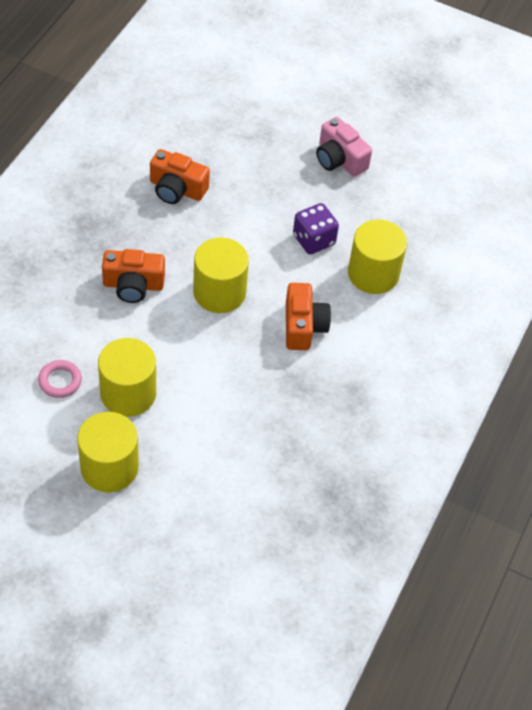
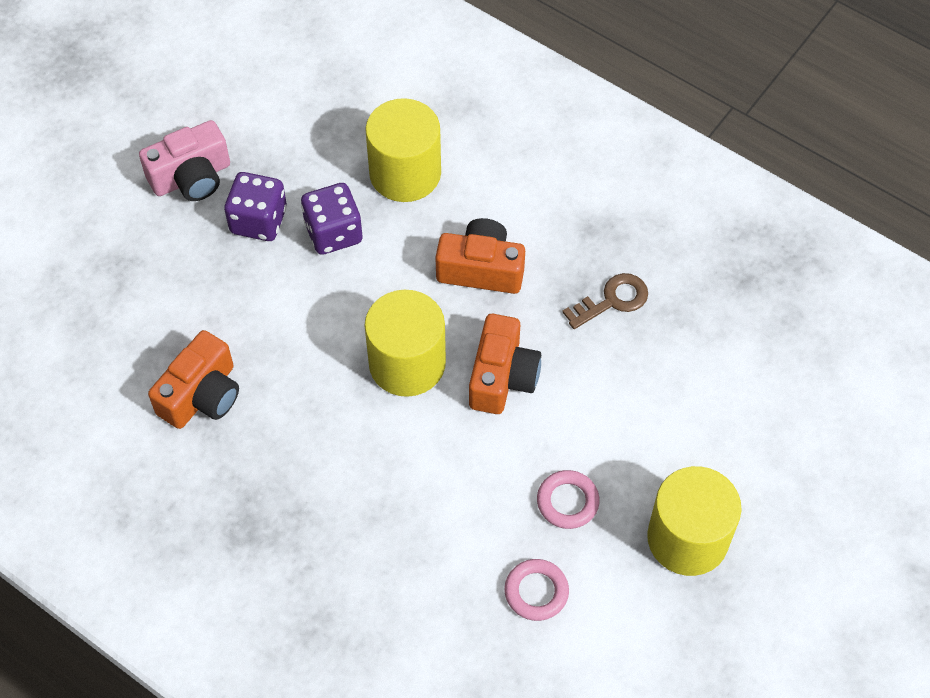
camera: 75 degrees left, 5 degrees up
(128, 393) = (567, 502): yellow cylinder -> pink ring
(133, 285) = (376, 475): orange camera -> orange camera (502, 377)
(294, 408) = (612, 300): none -> brown key
(313, 199) = (258, 221): none -> purple dice

